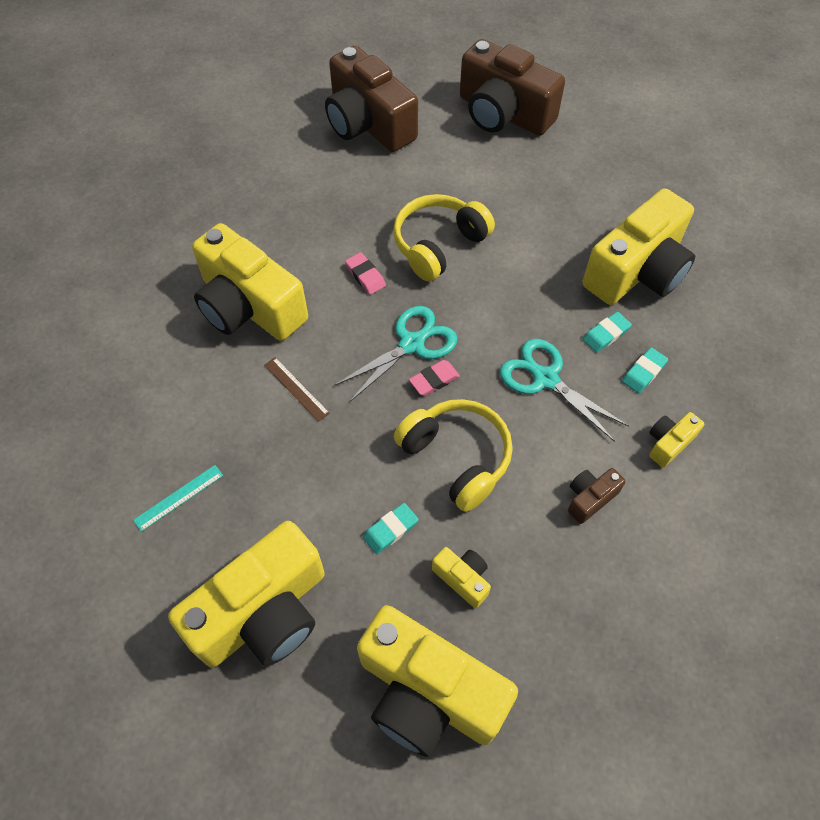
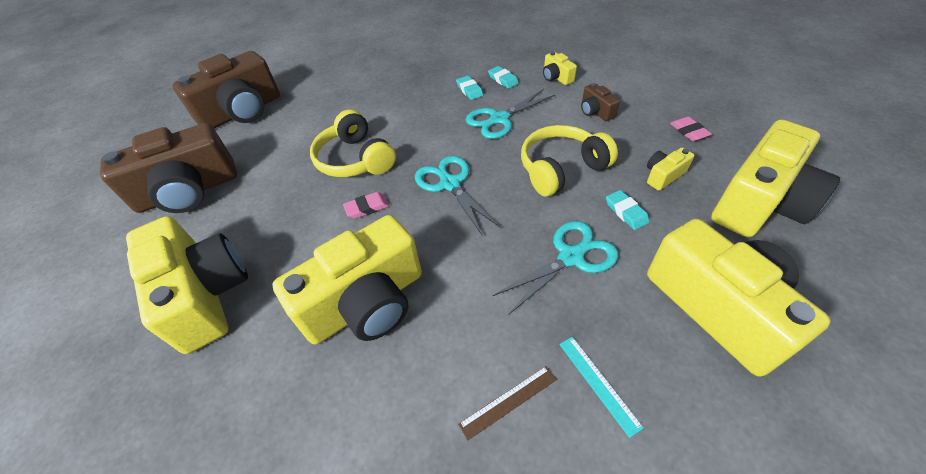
camera: 75 degrees left, 10 degrees down
(296, 388) = (478, 267): brown ruler -> brown ruler (508, 401)
(317, 472) = (570, 257): none -> turquoise scissors
(434, 380) = (488, 174): pink eraser -> pink eraser (689, 131)
(637, 271) = (423, 72): yellow camera -> yellow camera (206, 295)

